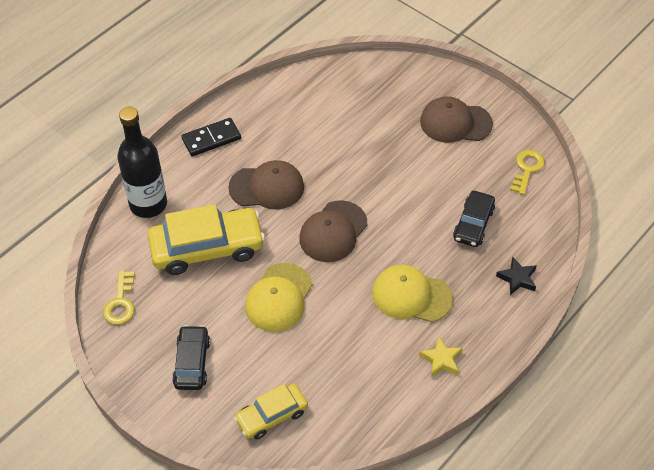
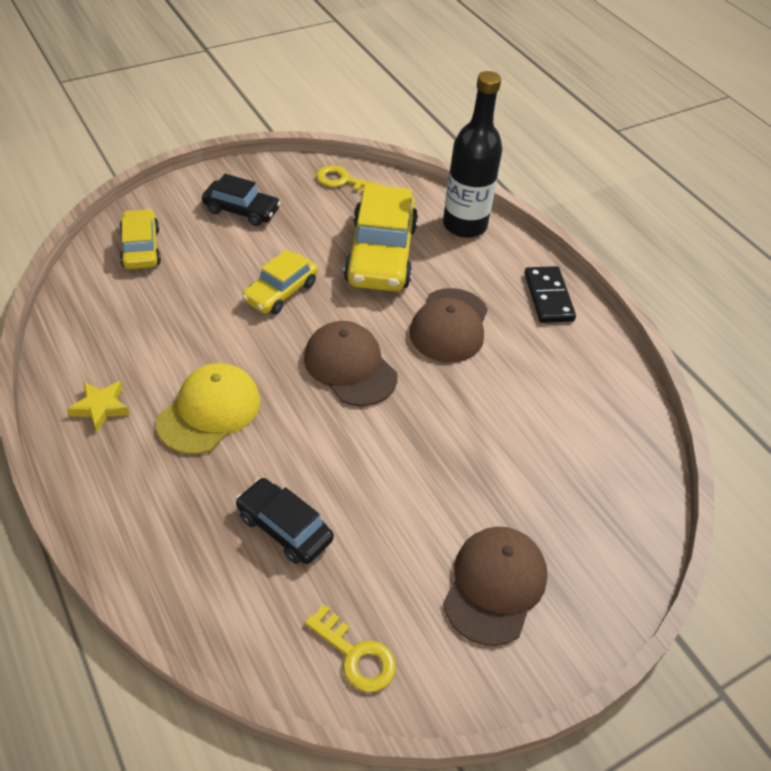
camera: 105 degrees right, 5 degrees down
(279, 297) = (281, 292): yellow cap -> yellow car
(517, 278) = (161, 545): black star -> none

